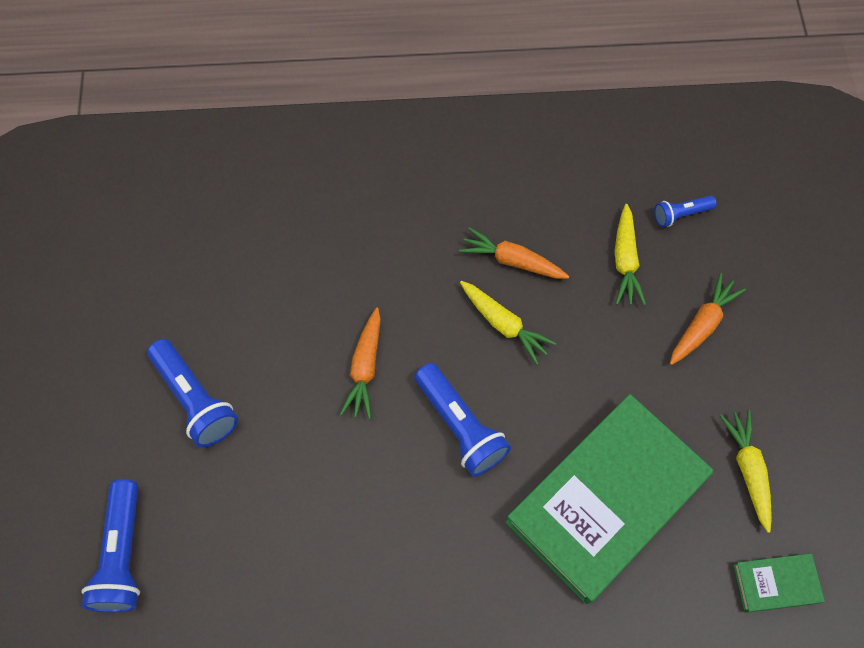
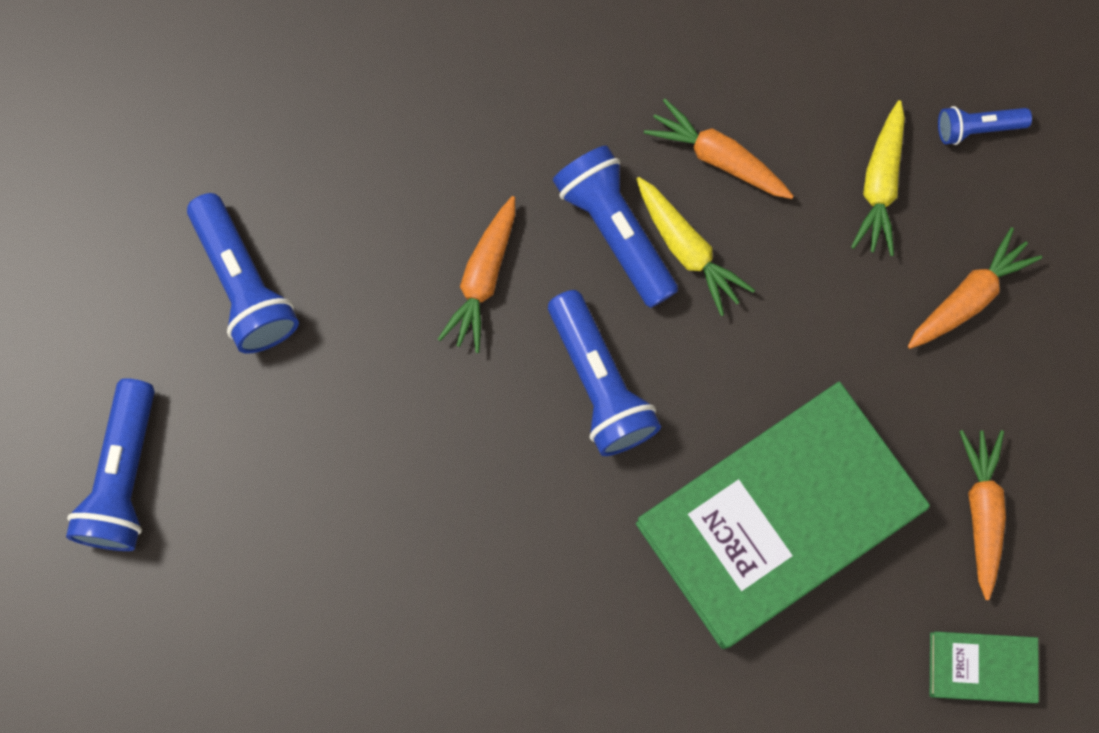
camera: 10 degrees right, 10 degrees up
(451, 320) = (615, 231): none -> blue flashlight
(747, 469) = (981, 510): yellow carrot -> orange carrot

